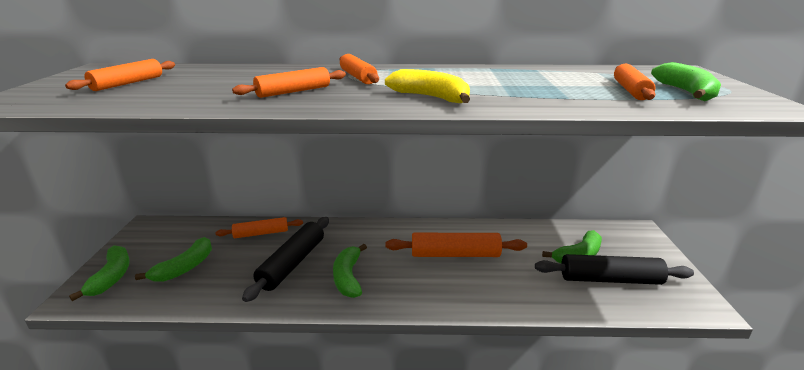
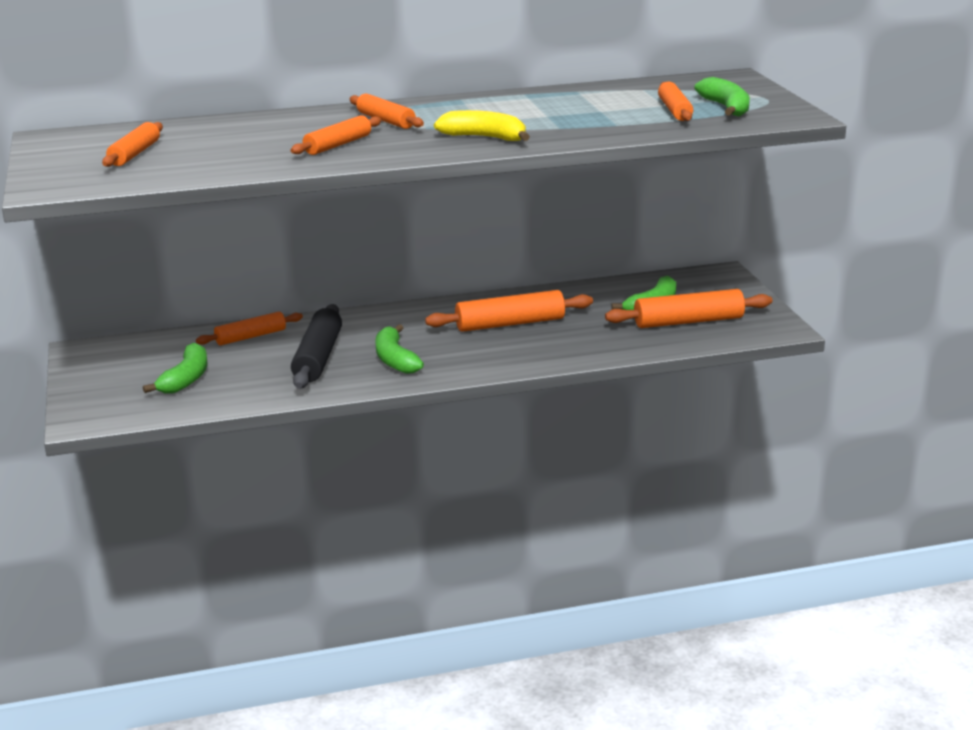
camera: 15 degrees left, 0 degrees up
(112, 277) = (102, 399): green banana -> none
(610, 279) = (688, 321): black rolling pin -> orange rolling pin

